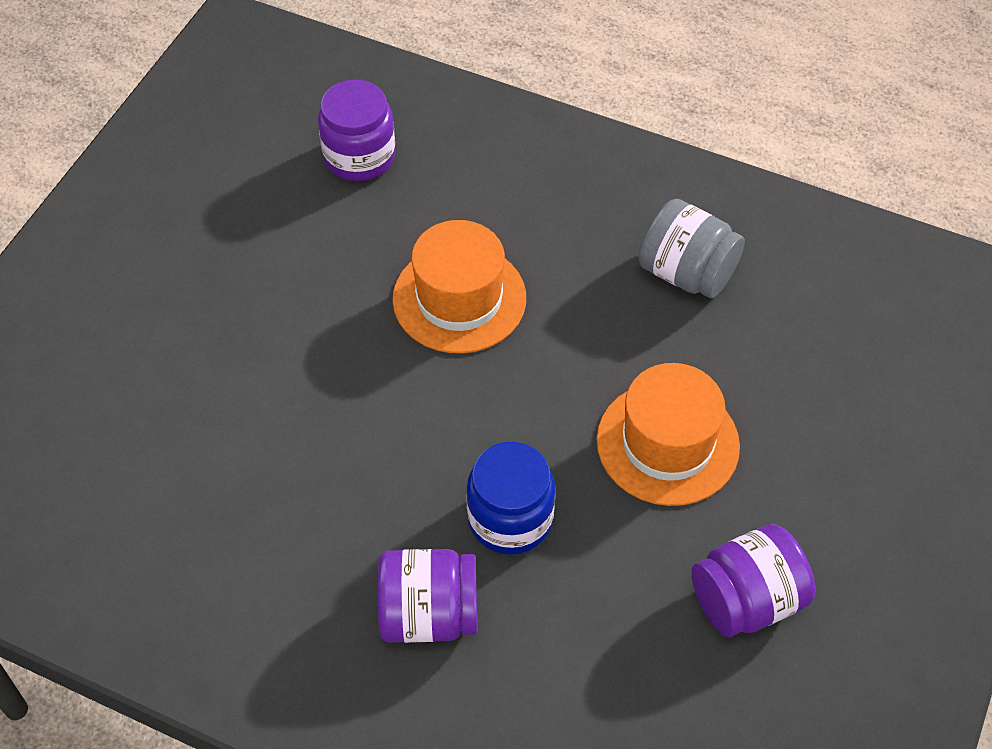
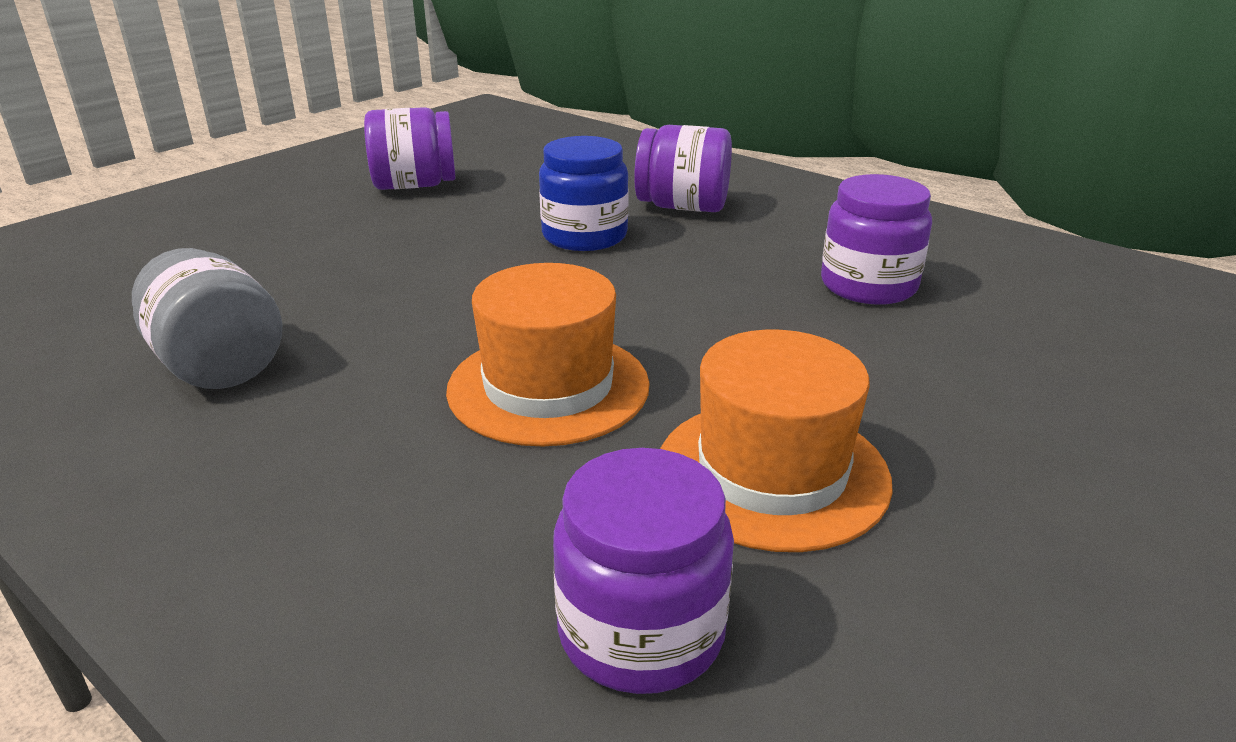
camera: 165 degrees left, 25 degrees down
(238, 483) = (868, 285): none -> purple jar
(667, 443) = (394, 254): orange hat -> orange hat (772, 472)

